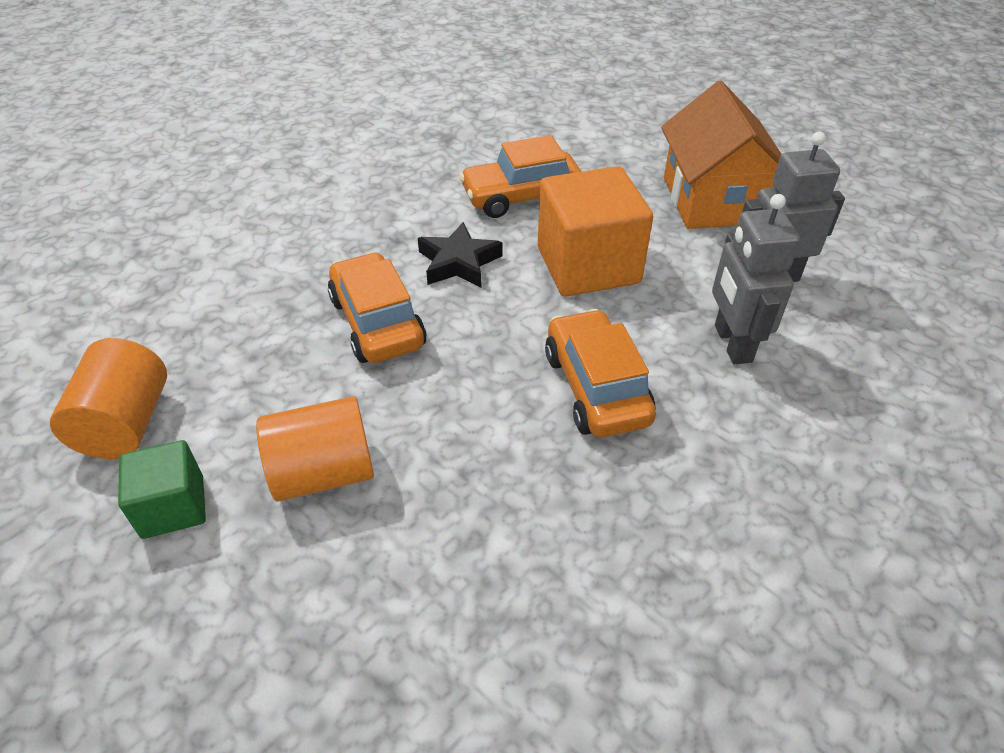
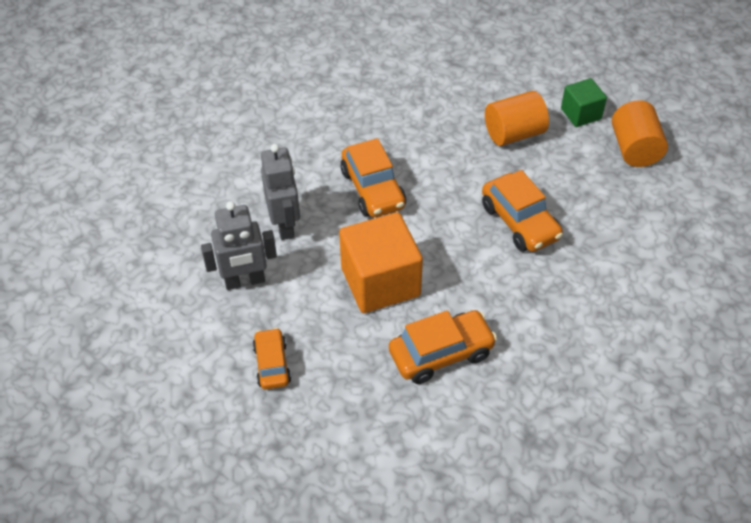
camera: 175 degrees right, 5 degrees up
(459, 262) = (478, 277): black star -> none
(713, 200) = (272, 364): orange house -> orange car

